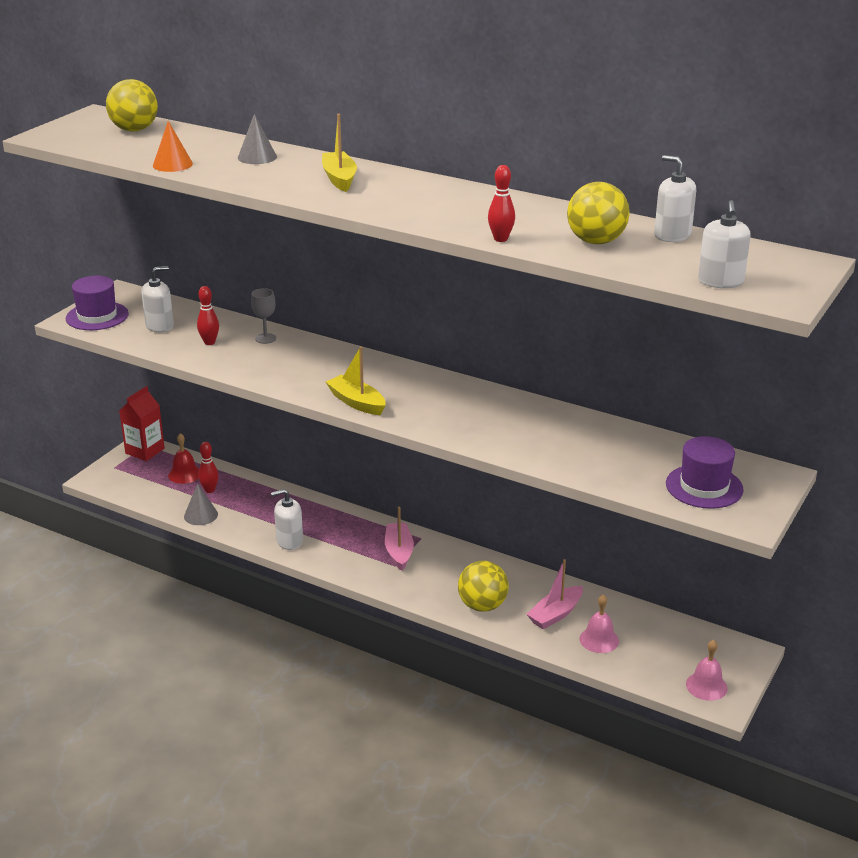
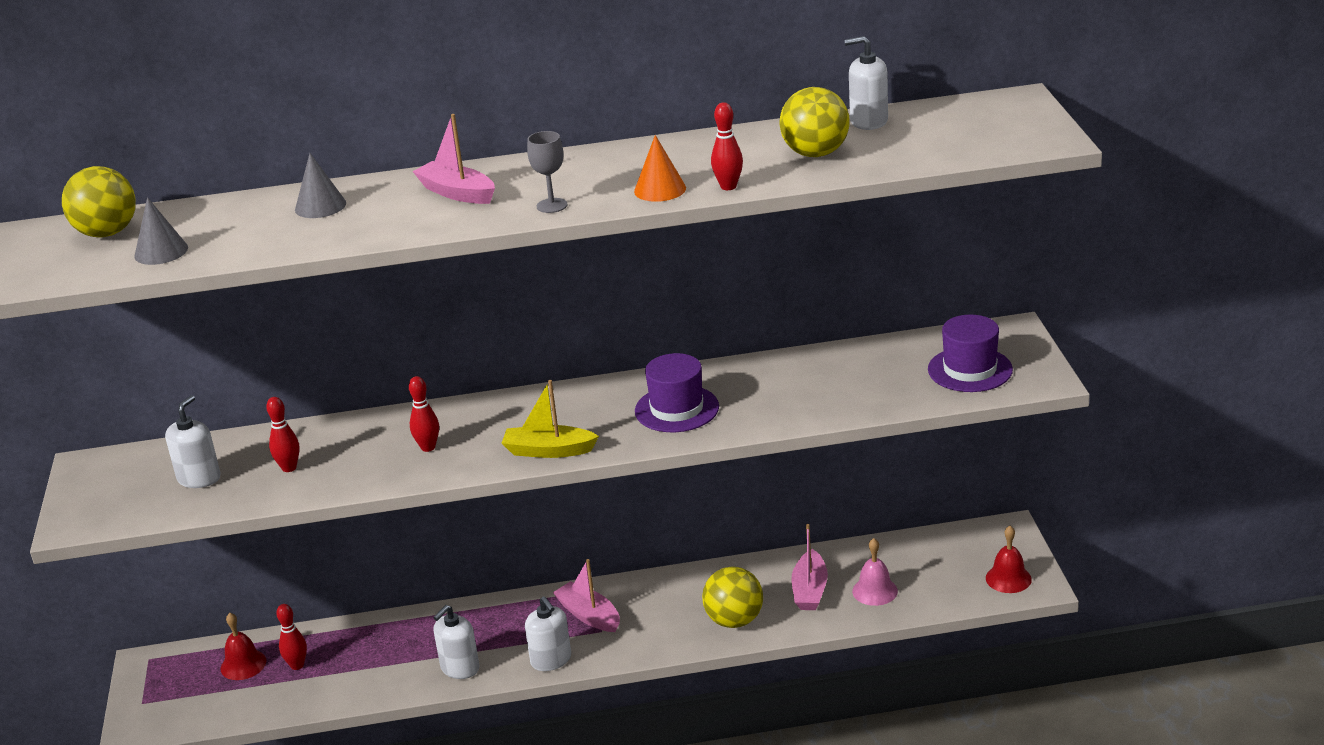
camera: 35 degrees left, 0 degrees up
(97, 316) = (100, 504): purple hat -> purple hat (677, 409)
(145, 451) = (157, 665): red carton -> none
(172, 164) = (236, 252): orange cone -> orange cone (660, 189)
(200, 515) = (322, 696): grey cone -> grey cone (161, 252)
(265, 338) = (348, 434): grey goblet -> grey goblet (552, 205)
(295, 367) = (428, 447): none -> red bowling pin
(339, 179) = (457, 193): yellow boat -> pink boat
(706, 686) = (1008, 578): pink bell -> red bell
(720, 281) = (978, 146): white soap dispenser -> white soap dispenser (551, 660)

